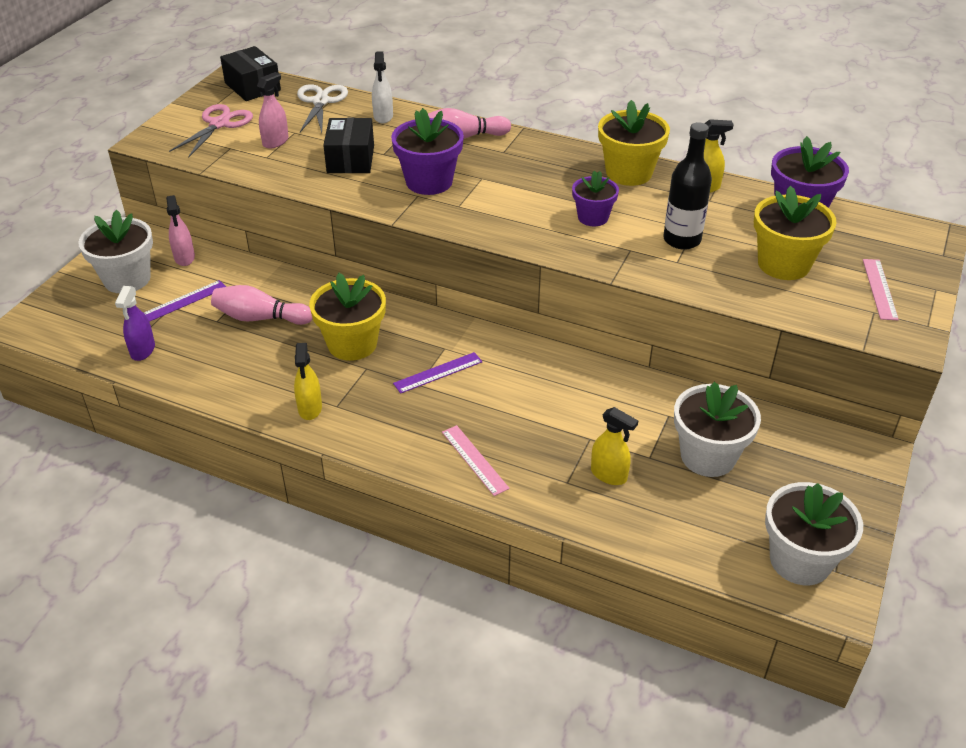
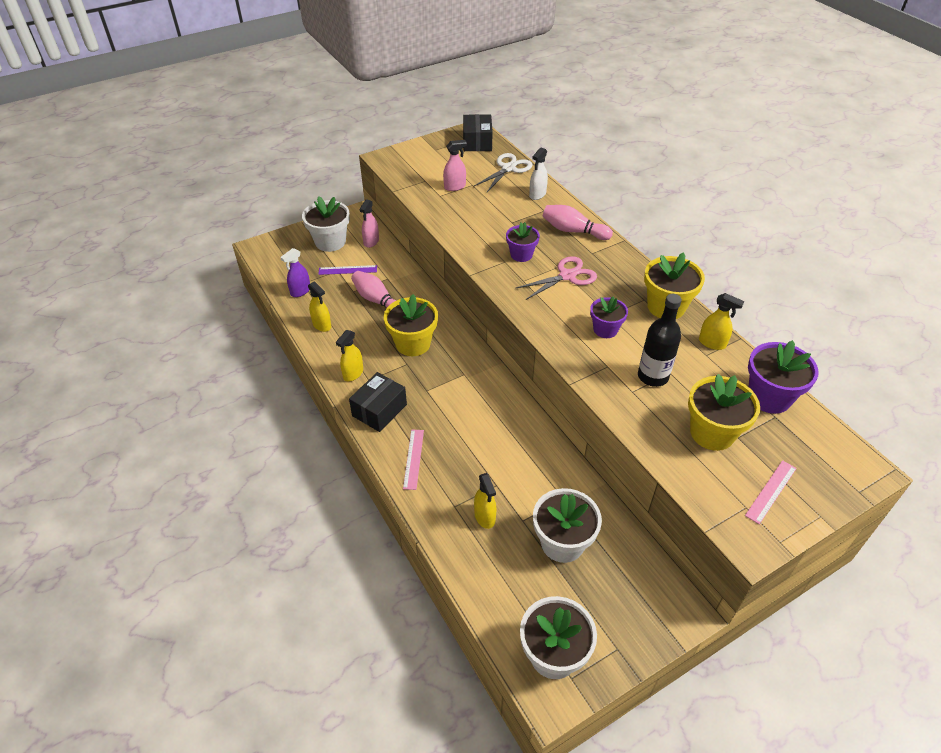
camera: 35 degrees right, 5 degrees up
(213, 375) = (322, 325): none -> yellow spray bottle
(219, 124) = (434, 161): pink scissors -> pink scissors (567, 276)
(350, 159) = (488, 218): black box -> black box (379, 410)
(429, 182) = (521, 255): purple flower pot -> purple flower pot, size x0.63
(438, 372) = (445, 389): purple ruler -> none

